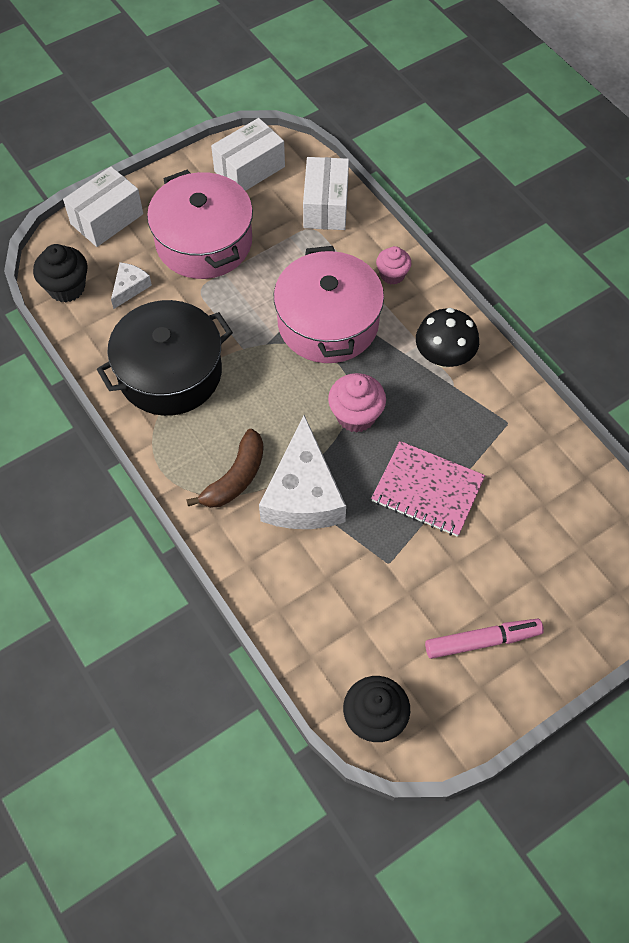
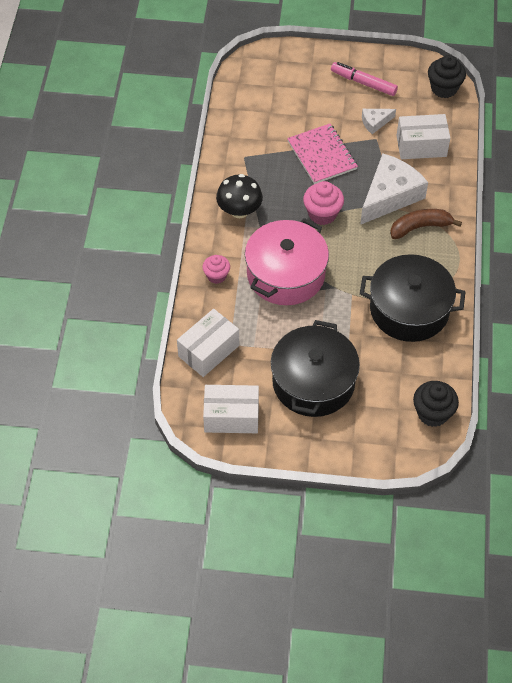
camera: 140 degrees left, 5 degrees down
(107, 219) = (365, 448): white box -> white box (421, 146)
(130, 287) = (390, 384): white cheese -> white cheese (375, 122)
(204, 242) = (313, 382): pink pot -> black pot

